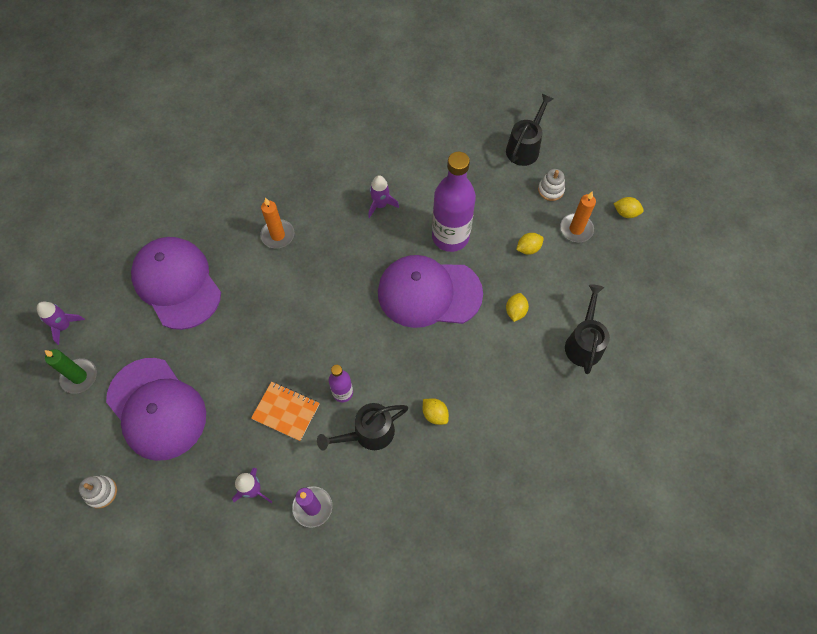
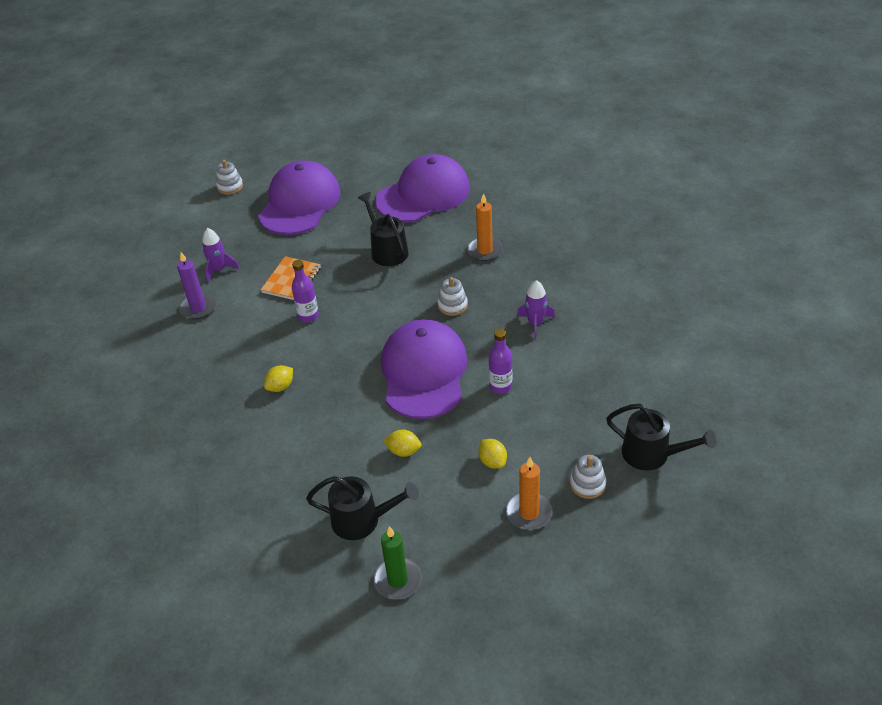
camera: 90 degrees right, 20 degrees down
(64, 326) = (378, 141): purple rocket -> none
(79, 377) = (331, 157): green candle -> green candle (398, 580)
(157, 409) = (299, 203): purple cap -> purple cap turned 150 degrees clockwise
(348, 266) = (452, 305): none -> white stacking toy
(368, 434) = (264, 338): black watering can -> black watering can (386, 250)
(450, 237) = (500, 386): purple bottle -> purple bottle, size x0.50
(625, 213) = (564, 572): yellow lemon -> none

